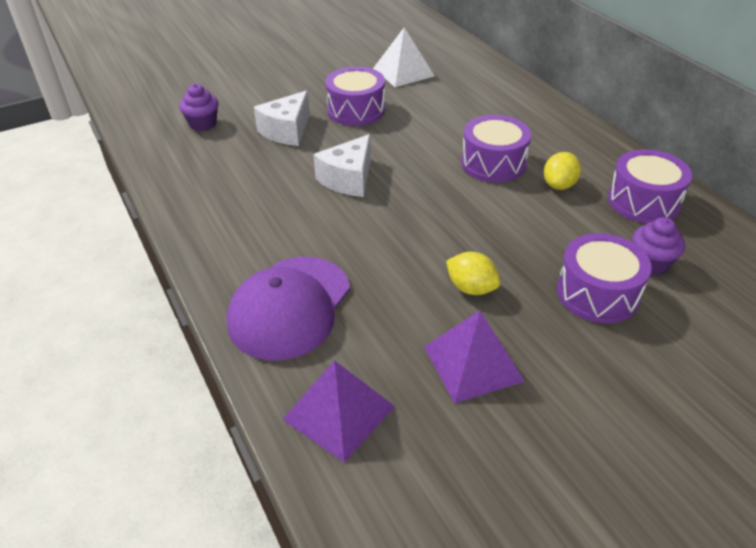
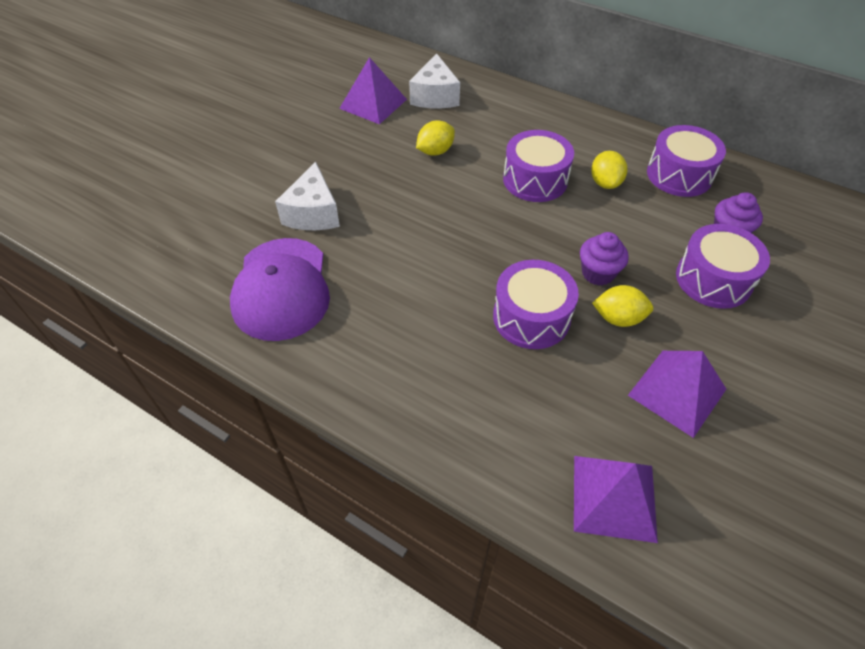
camera: 30 degrees left, 10 degrees up
(203, 124) = (213, 237): purple cupcake -> purple cupcake (598, 273)
(290, 307) = (483, 412): purple cap -> purple cap (281, 288)
(348, 179) = (421, 247): white cheese -> white cheese (435, 96)
(356, 110) = (363, 164): purple drum -> purple drum (531, 317)
(403, 72) = (373, 103): white pyramid -> purple pyramid
(423, 118) = (435, 151): none -> yellow lemon

